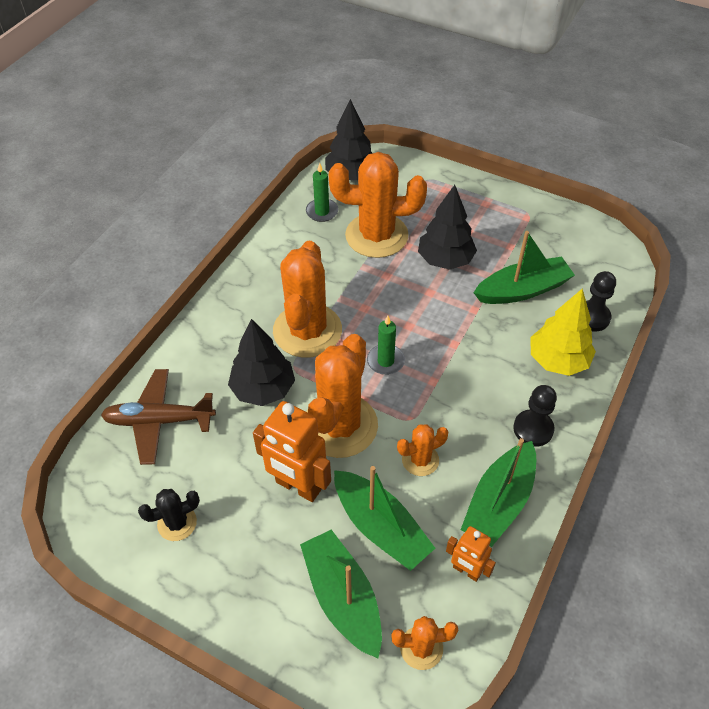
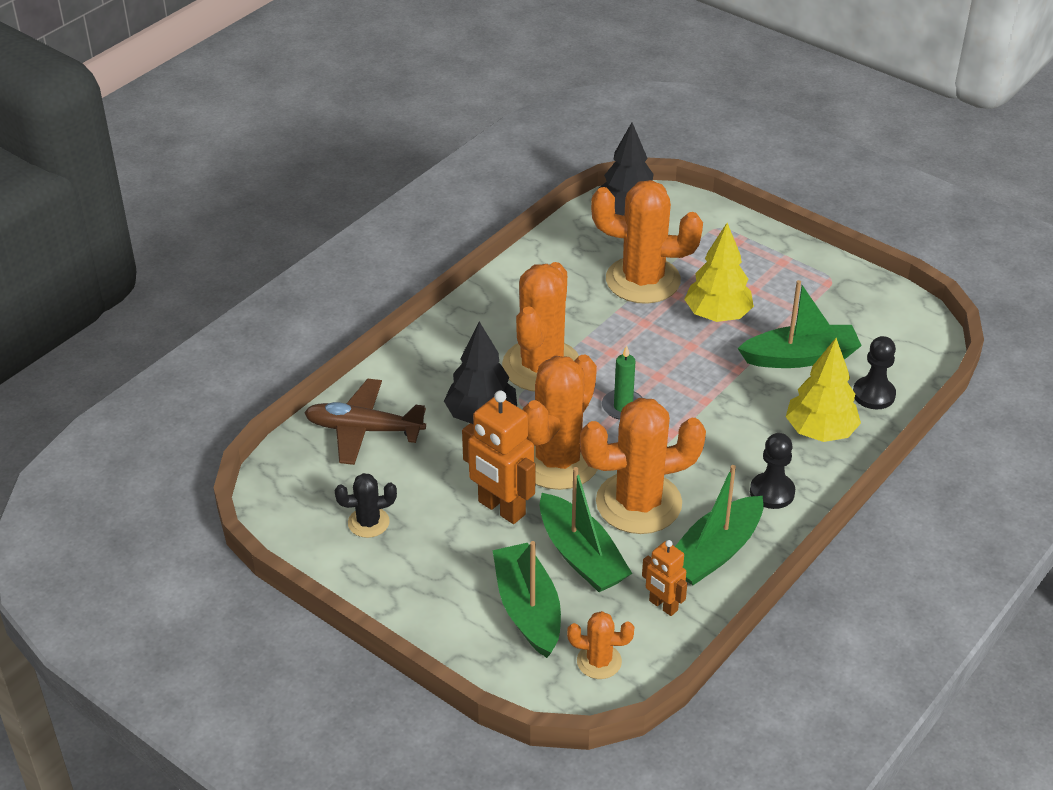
camera: 10 degrees right, 10 degrees down
(322, 212) = (584, 247): green candle -> none
(420, 460) = (638, 503): orange cactus -> orange cactus, size x2.09
(445, 260) = (717, 315): black tree -> yellow tree

